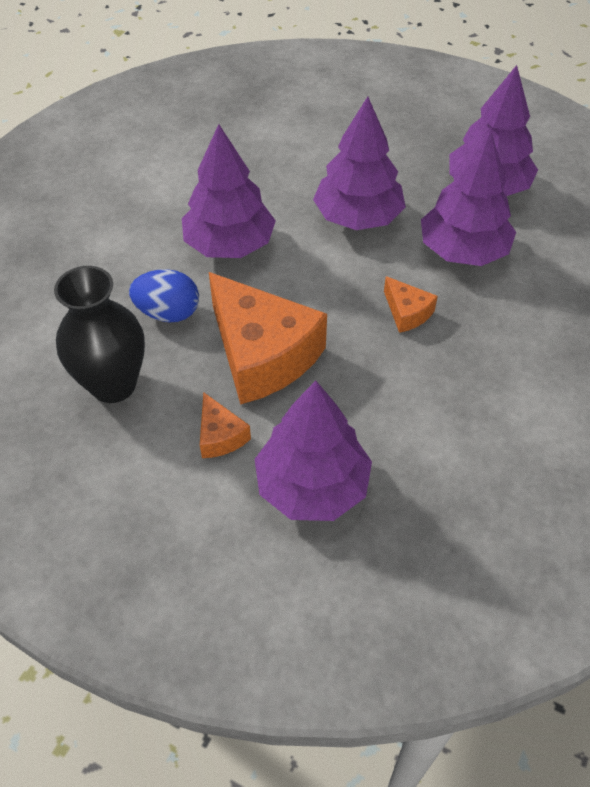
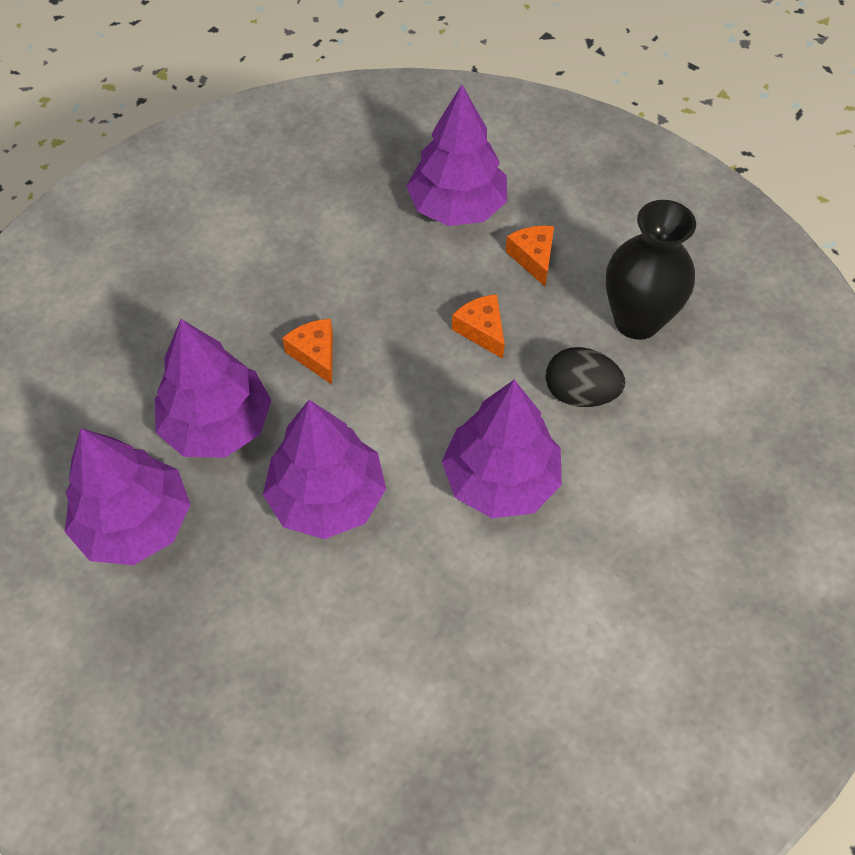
camera: 170 degrees left, 5 degrees up
(168, 313) = (580, 394): blue egg -> black egg
(262, 354) = (482, 330): orange cheese -> orange cheese, size x0.45

